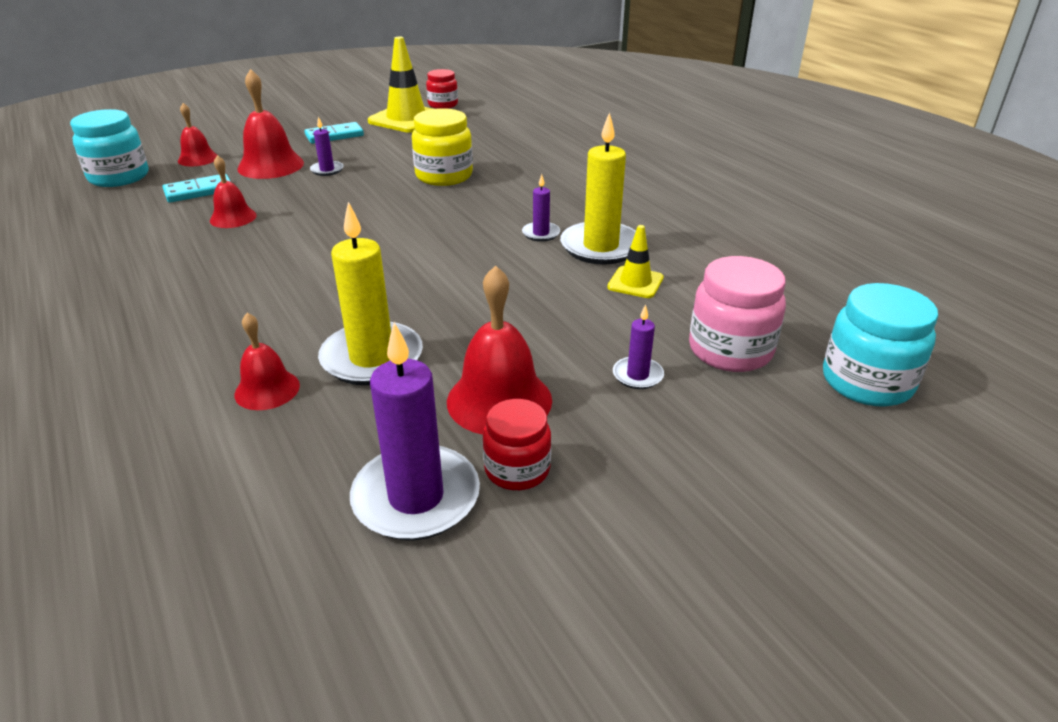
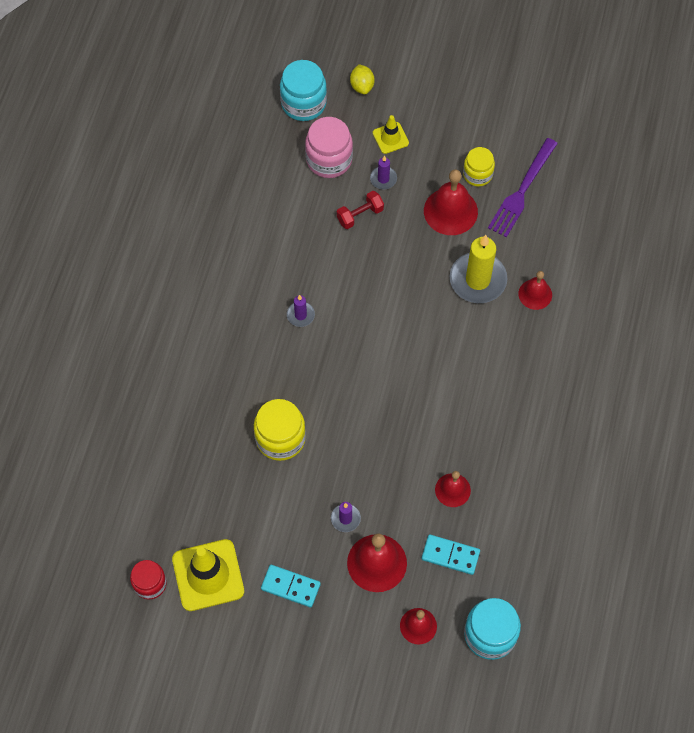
camera: 135 degrees left, 30 degrees up
(416, 497) = (522, 191): purple candle -> purple fork
(517, 469) = (477, 174): red jar -> yellow jar
(600, 247) = (286, 275): yellow candle -> none
(607, 327) = (360, 215): none -> red dumbbell
(635, 282) = (308, 233): yellow traffic cone -> yellow traffic cone (390, 138)
(852, 458) = (362, 86): none -> yellow lemon

